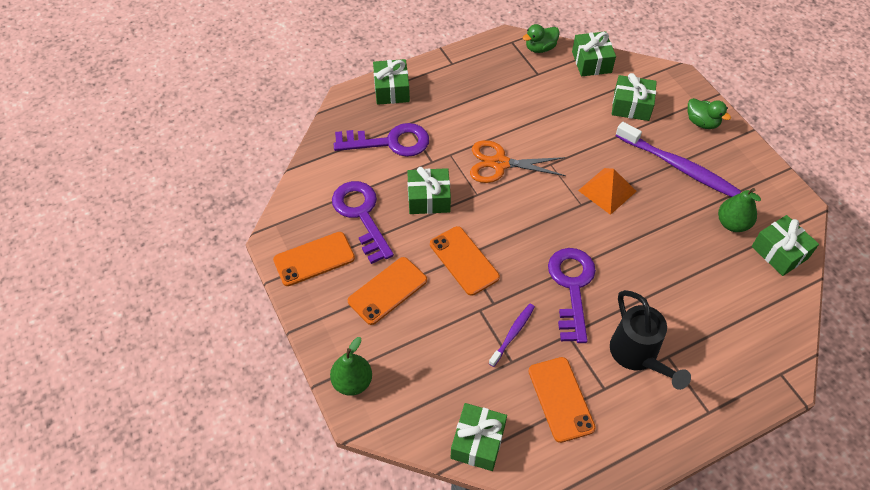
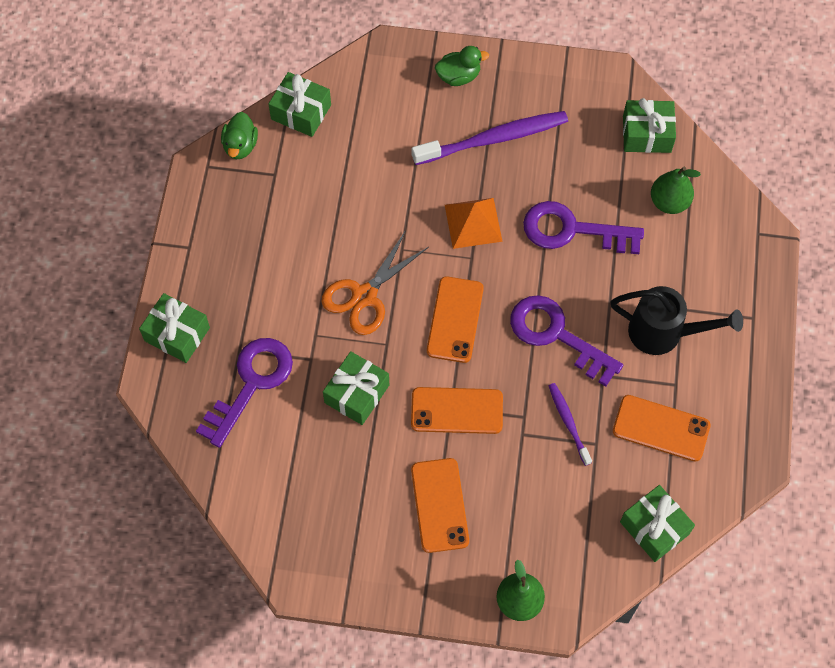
camera: 55 degrees left, 10 degrees up
(314, 259) = (349, 553): orange phone -> orange phone (455, 319)
(361, 215) = (328, 473): purple key -> purple key (572, 230)
(631, 106) = (388, 121): green gift -> none
(732, 224) = (590, 147): green pear -> green pear (669, 202)

